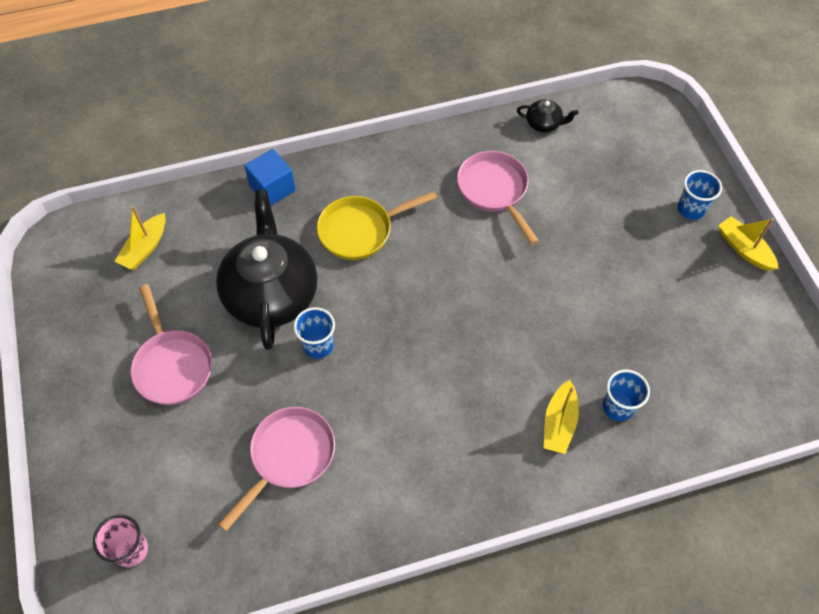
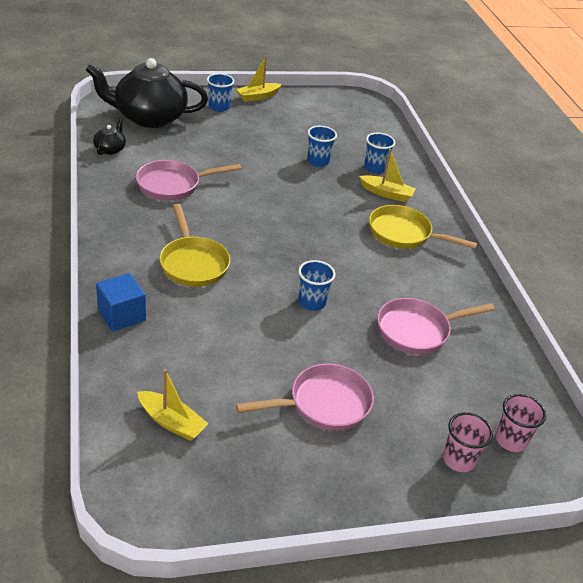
camera: 90 degrees left, 20 degrees down
(105, 492) = (458, 460): none -> pink cup
(271, 293) = (251, 327): black teapot -> black teapot (149, 117)
(289, 456) = (417, 330): pink pan -> pink pan turned 60 degrees counterclockwise
(472, 444) = (403, 234): none -> yellow pan
(606, 334) = (318, 161): none -> blue cup

